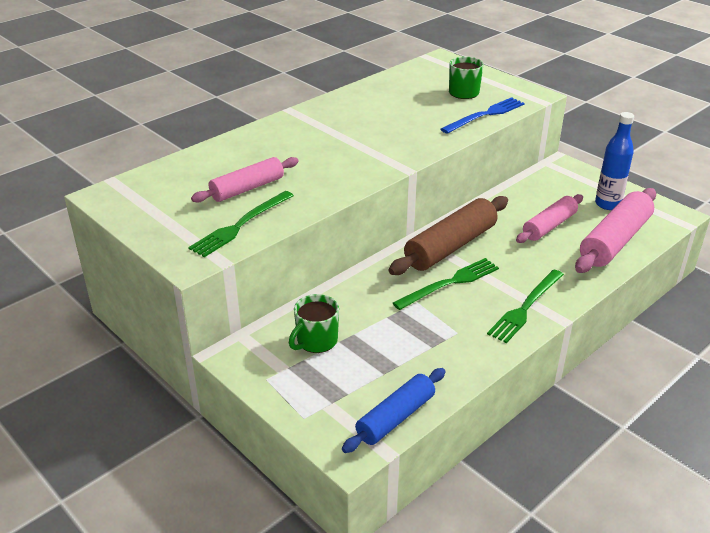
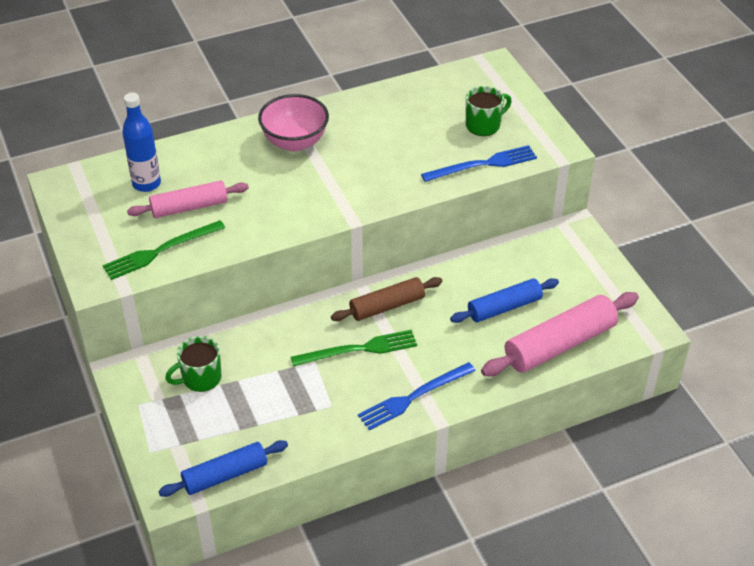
camera: 20 degrees right, 10 degrees up
(313, 129) = (295, 142): none -> pink bowl
(450, 246) = (387, 306): brown rolling pin -> brown rolling pin, size x0.65
(526, 307) = (413, 397): green fork -> blue fork
(549, 226) = (504, 307): pink rolling pin -> blue rolling pin
(607, 204) = (587, 296): blue bottle -> blue bottle (146, 184)

